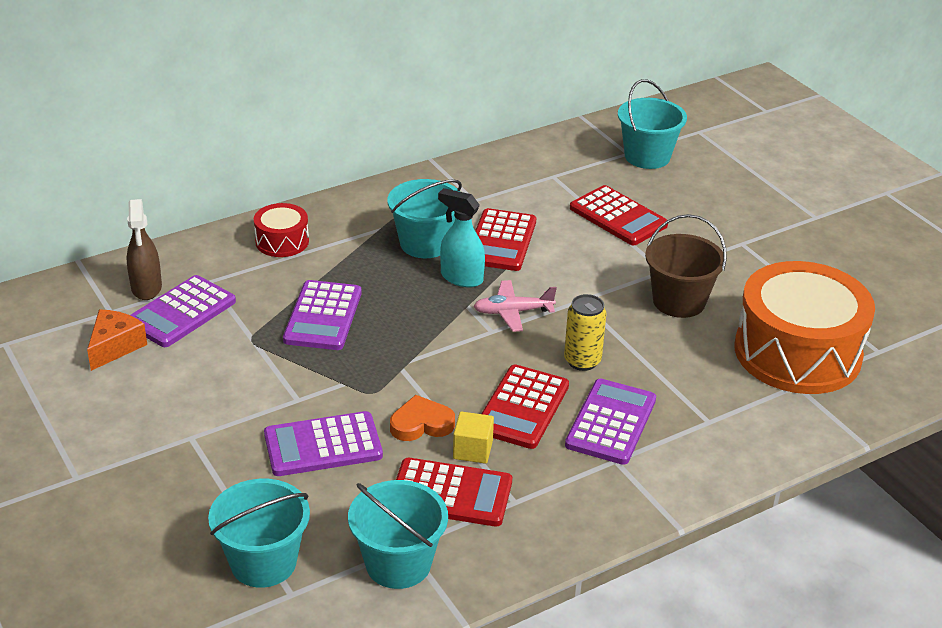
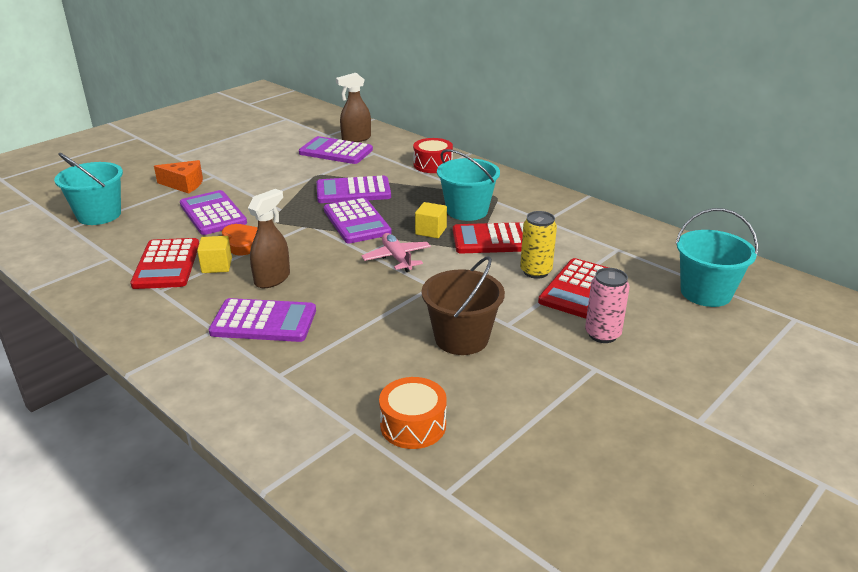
camera: 75 degrees right, 5 degrees down
(115, 347) = (294, 142): orange cheese -> orange cheese (184, 184)
(398, 564) = (94, 257): turquoise bucket -> none
(410, 327) = (356, 221): none -> purple calculator
(461, 278) = (431, 231): turquoise spray bottle -> yellow cube
(522, 407) = (272, 279): red calculator -> brown spray bottle
(582, 361) = (344, 298): yellow can -> yellow can (535, 271)
(694, 226) = (602, 334): none -> pink can
(797, 352) = (413, 425): orange drum -> orange drum, size x0.46

